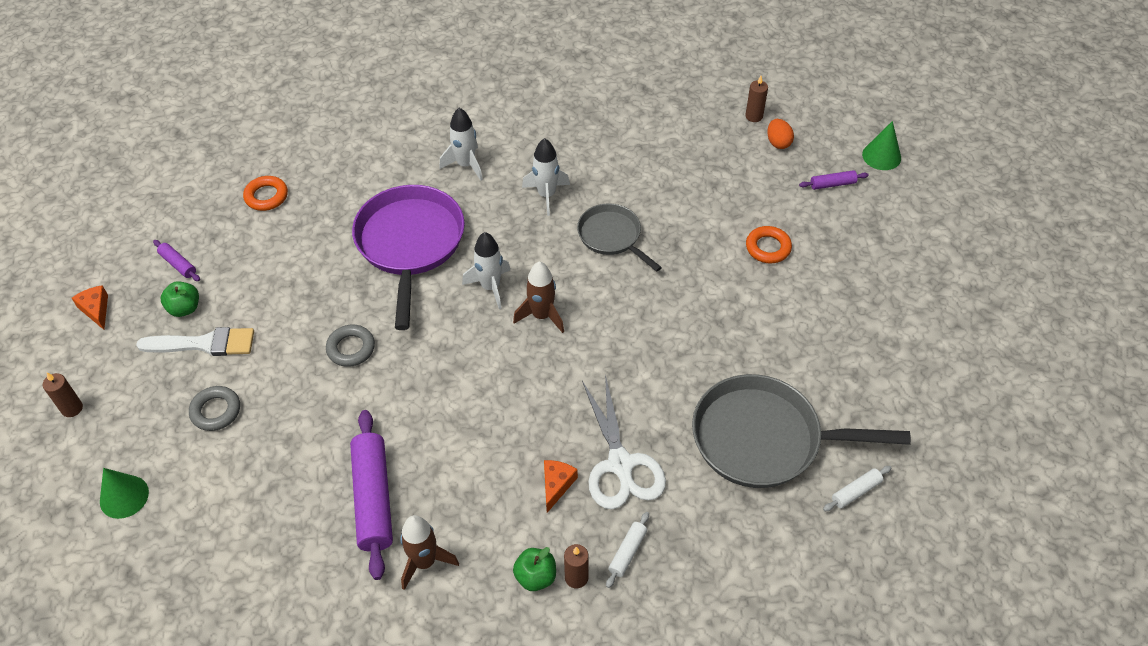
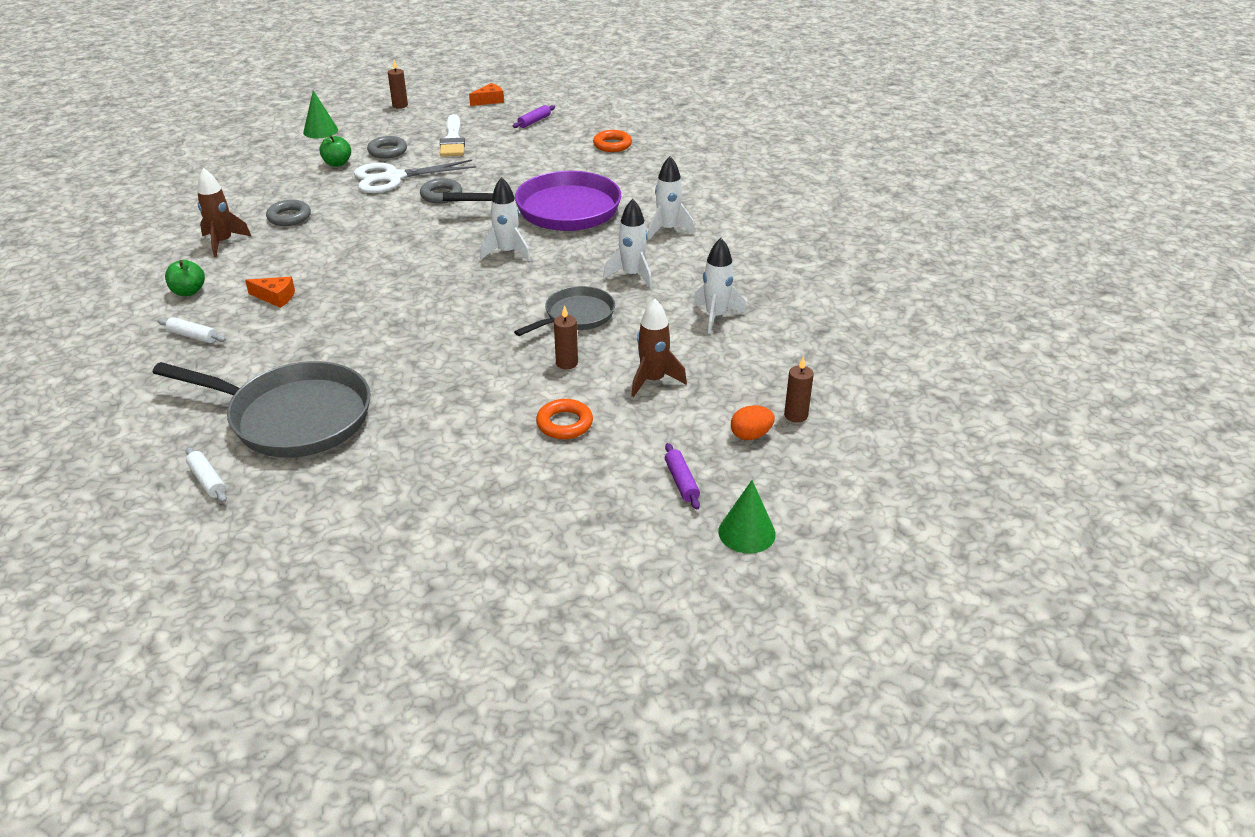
camera: 85 degrees right, 15 degrees down
(184, 308) = (489, 129): green apple -> green apple (337, 163)
(373, 498) = (289, 217): purple rolling pin -> grey ring
(542, 315) = (470, 280): brown rocket -> brown rocket (653, 380)
(576, 577) = (179, 311): brown candle -> brown candle (567, 363)
(619, 146) = (716, 316): none -> white rocket
(620, 465) = (287, 330): white scissors -> white scissors (393, 178)
(764, 439) = (293, 417): grey pan -> grey pan turned 105 degrees clockwise

